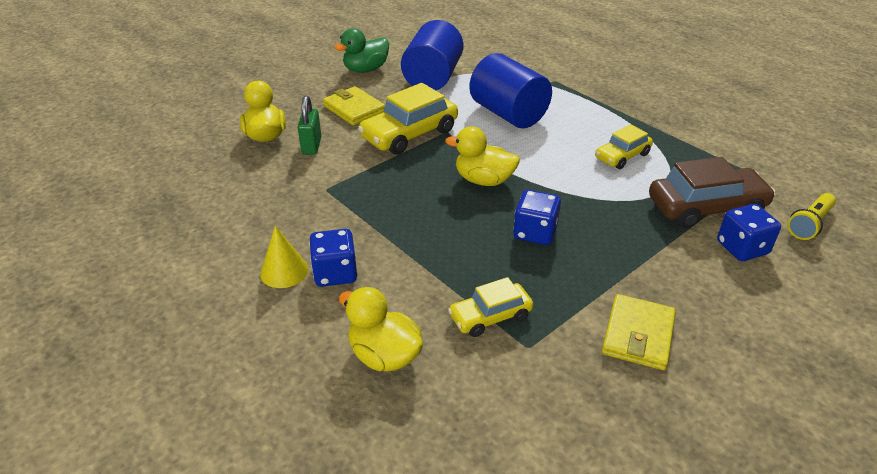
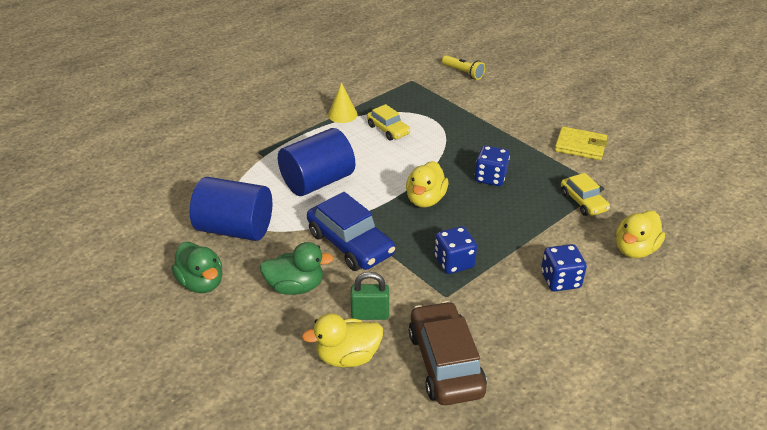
camera: 90 degrees left, 0 degrees up
(284, 271) = (565, 311): yellow cone -> yellow cone (342, 114)
(354, 109) = (295, 286): yellow wallet -> green duck
(409, 134) = (350, 243): yellow car -> blue car
(706, 207) = (450, 105): brown car -> brown car (445, 363)
(742, 248) = (491, 99): blue dice -> blue dice (454, 262)

